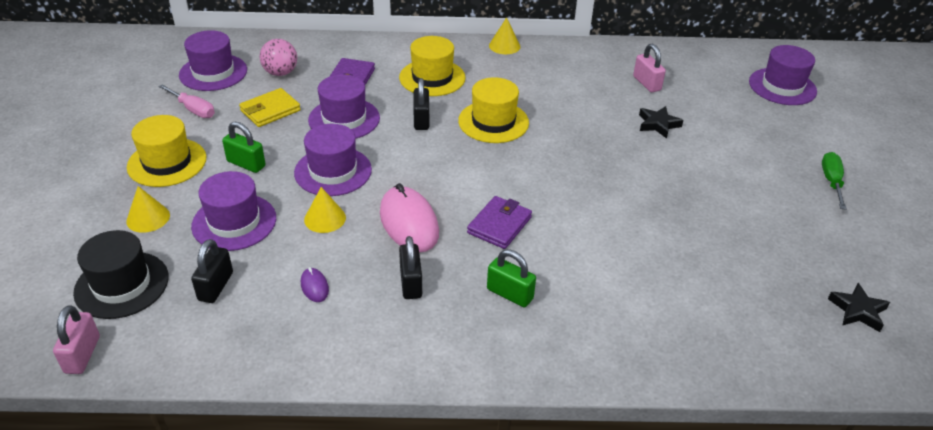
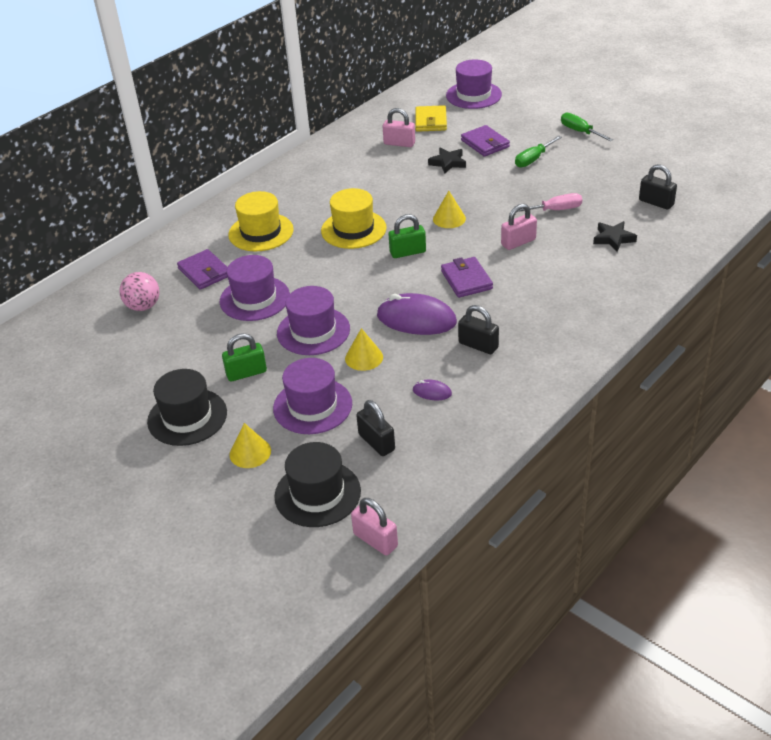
camera: 45 degrees left, 0 degrees up
(167, 162) = (187, 417): yellow hat -> black hat
(193, 110) = (129, 376): pink screwdriver -> pink screwdriver (555, 210)
(213, 72) = (88, 344): purple hat -> none
(270, 110) = (190, 333): yellow wallet -> yellow wallet (431, 121)
(409, 223) = (416, 319): pink mouse -> purple mouse
(421, 120) = (307, 261): black padlock -> black padlock (656, 202)
(504, 46) = (268, 180): yellow cone -> yellow cone (449, 218)
(510, 294) = (535, 307): green padlock -> green padlock (407, 252)
(596, 230) = (518, 242): none -> pink padlock
(719, 131) = (485, 144): none -> purple wallet
(739, 173) = (533, 159): none -> green screwdriver
(858, 310) = (686, 186): black star -> black star (613, 239)

